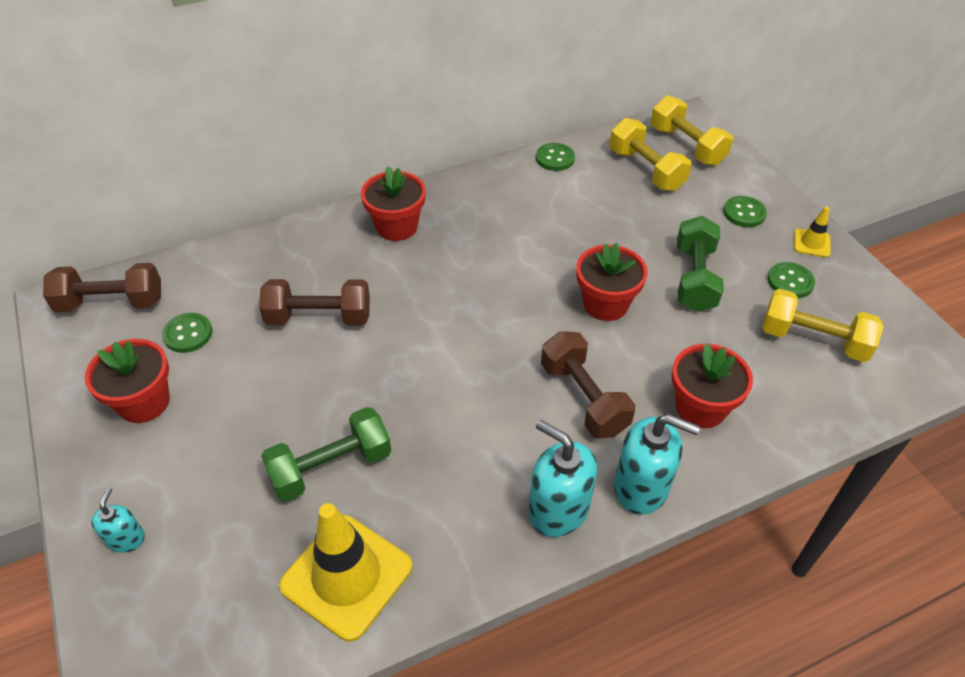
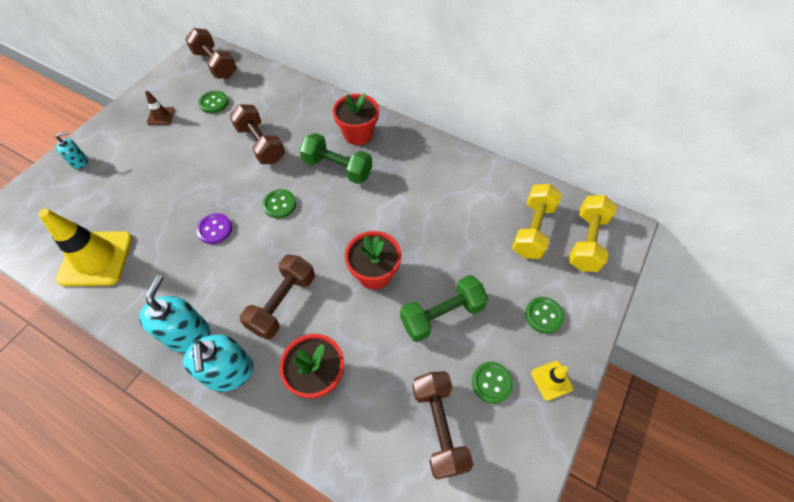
camera: 55 degrees right, 10 degrees up
(144, 402) = (161, 116): red flower pot -> brown traffic cone
(331, 467) = (161, 211): green dumbbell -> green dumbbell (337, 168)
(417, 419) = (215, 229): none -> purple button
(555, 158) = (493, 173): green button -> green button (279, 204)
(813, 340) = (439, 427): yellow dumbbell -> brown dumbbell

